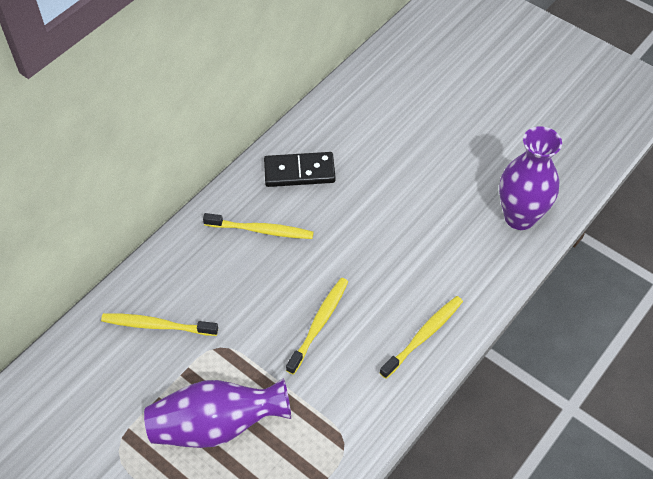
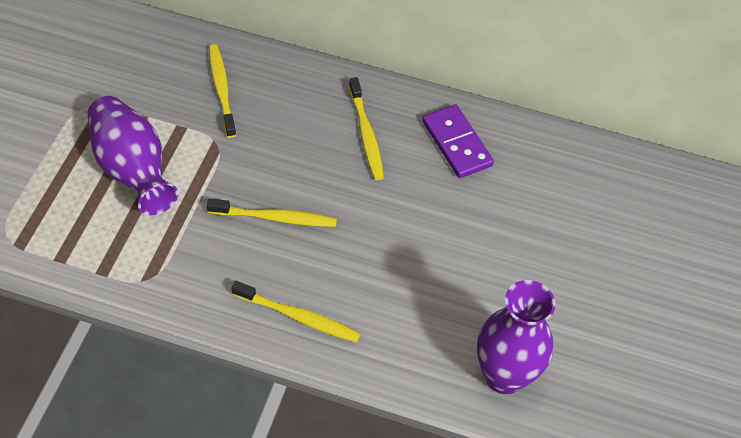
camera: 65 degrees right, 0 degrees up
(299, 171) = (457, 143): black domino -> purple domino

